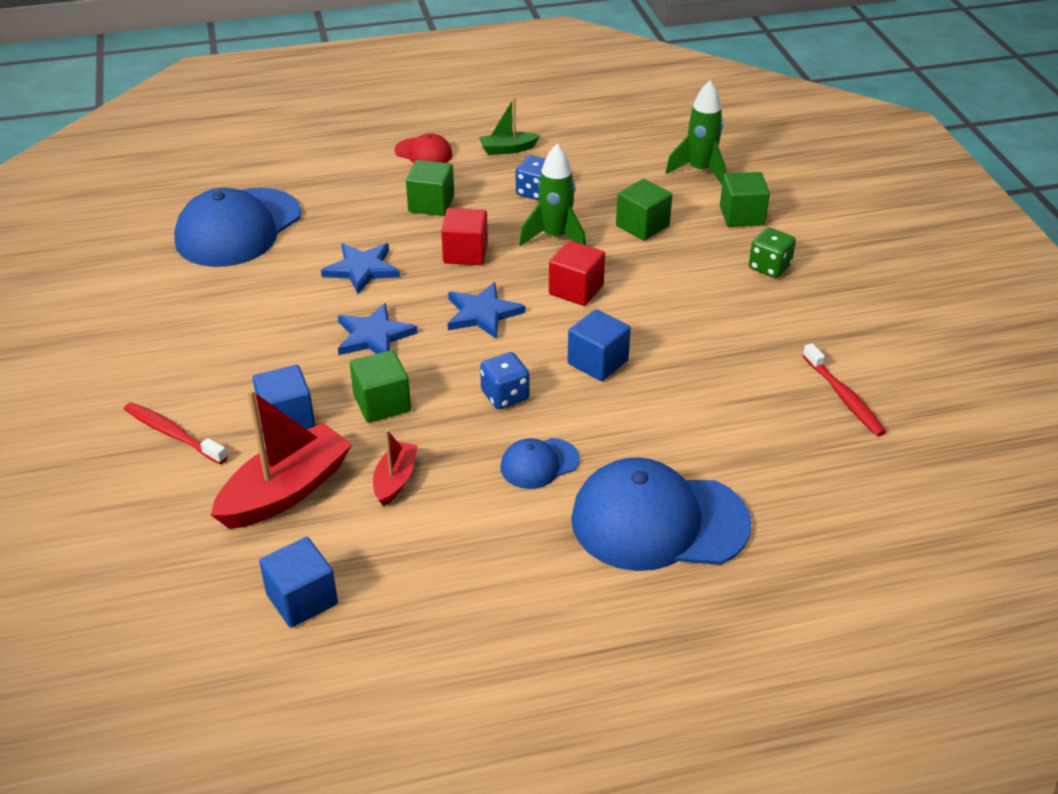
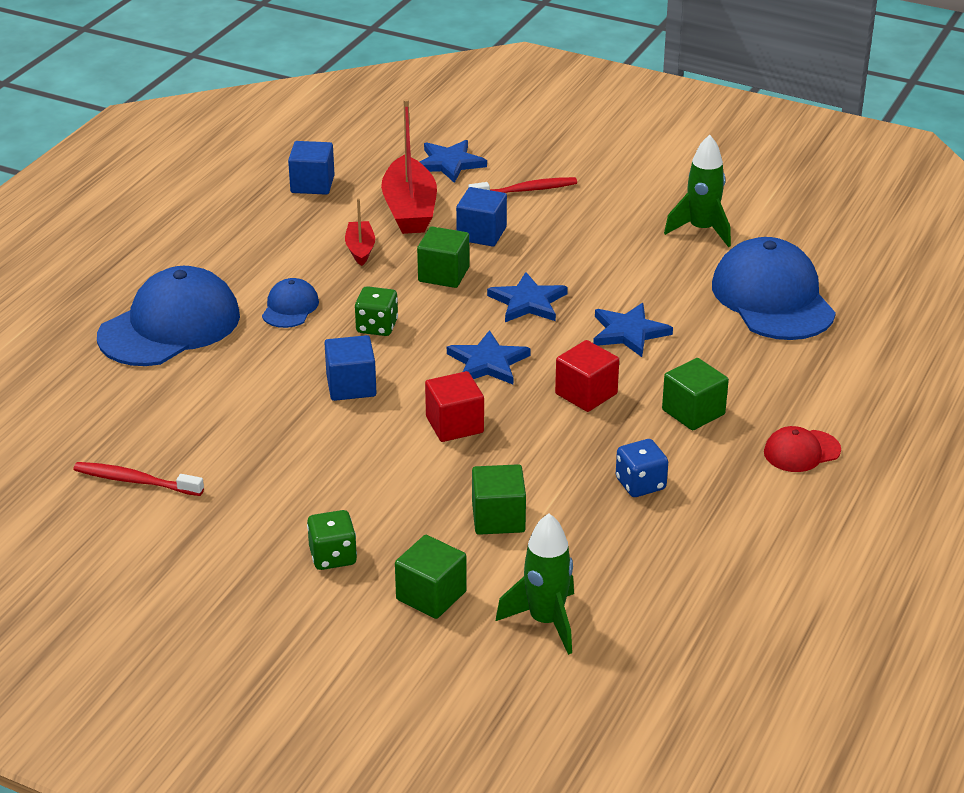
camera: 130 degrees right, 5 degrees down
(158, 518) = (449, 163): none -> blue star
(395, 480) = (360, 249): red boat -> red boat turned 150 degrees counterclockwise
(505, 395) = (377, 326): blue dice -> green dice
(507, 149) = (748, 509): green boat -> none
(555, 237) = (547, 455): green rocket -> green rocket (701, 230)

